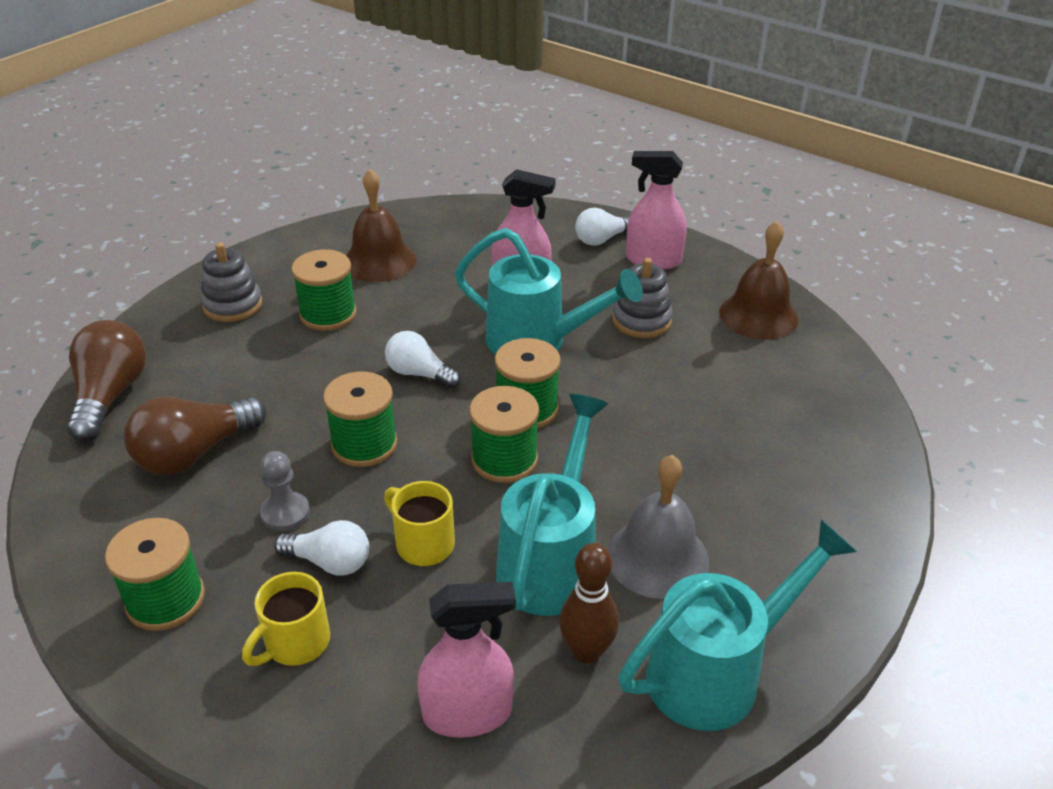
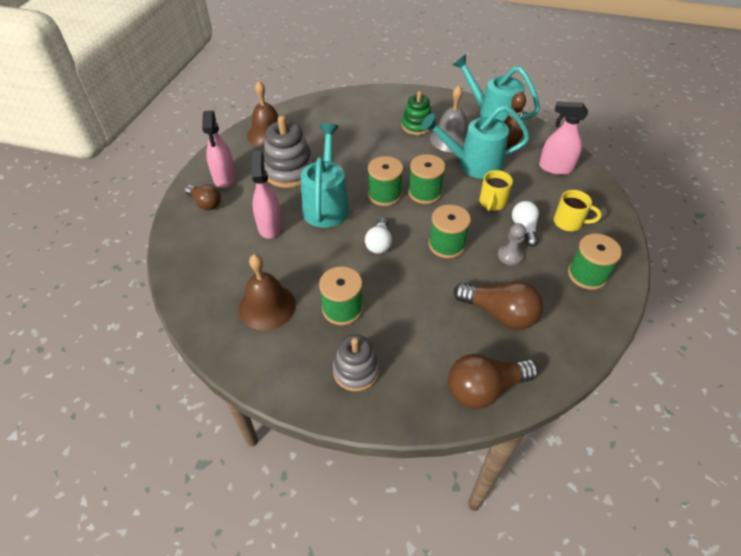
camera: 110 degrees left, 10 degrees up
(468, 713) = (555, 168): pink spray bottle -> pink spray bottle turned 45 degrees counterclockwise
(602, 239) = (205, 203): white light bulb -> brown light bulb
(641, 320) = (289, 171): grey stacking toy -> grey stacking toy, size x1.51
(726, 516) = (416, 126): none -> green stacking toy

